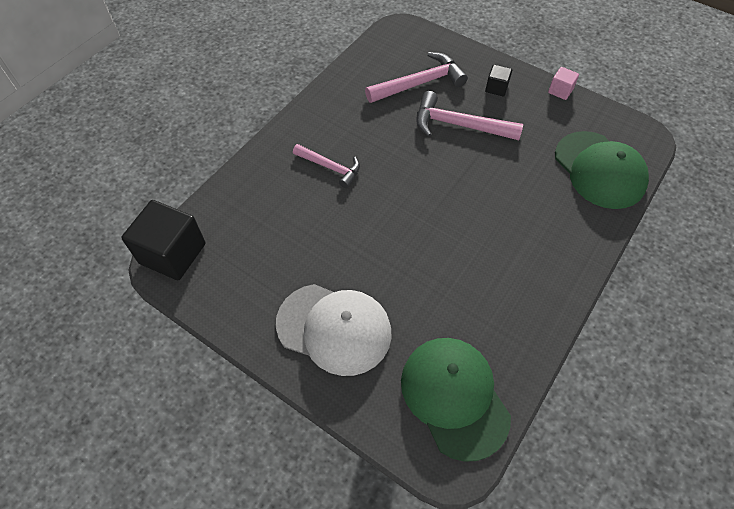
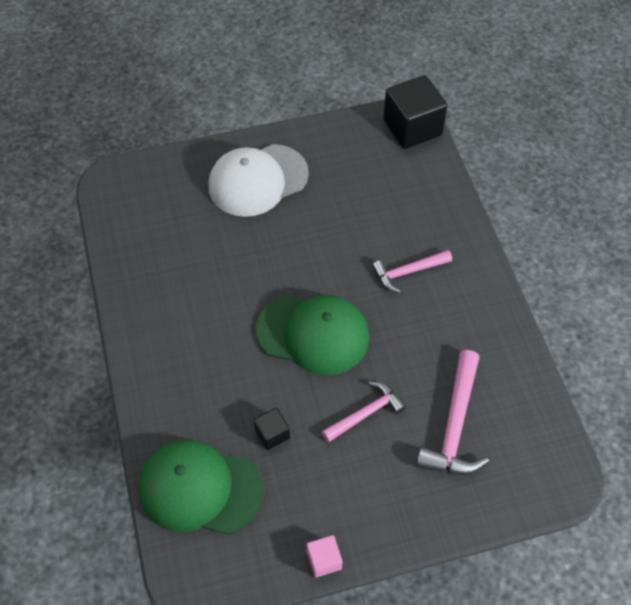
camera: 130 degrees right, 0 degrees up
(454, 397) = (143, 211): green cap -> green cap (313, 334)
(459, 125) = (365, 413): pink hammer -> pink hammer, size x0.64
(496, 88) = (384, 496): black cube -> black cube (272, 434)

